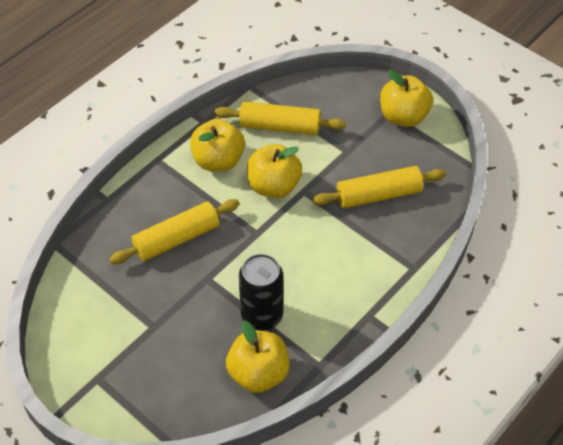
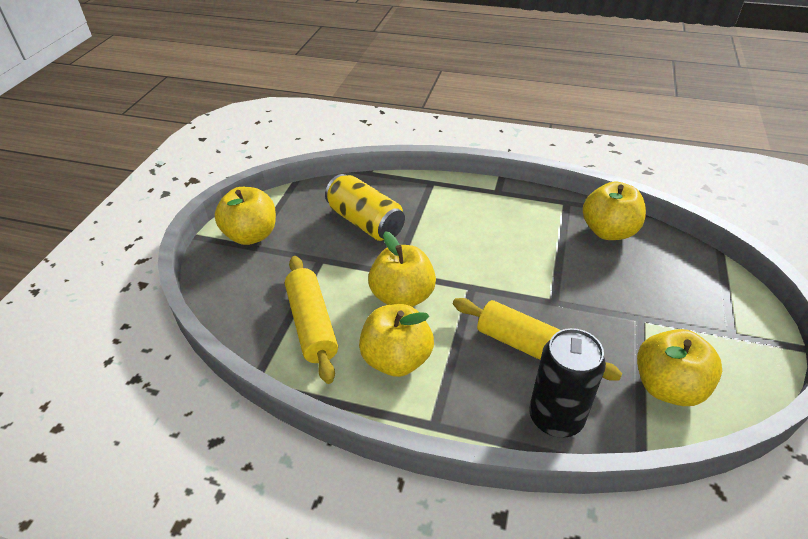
camera: 115 degrees left, 10 degrees down
(91, 300) = (668, 387): none -> yellow apple
(262, 315) = (555, 249): black can -> black can (556, 417)
(378, 195) = (365, 222): yellow rolling pin -> yellow can

